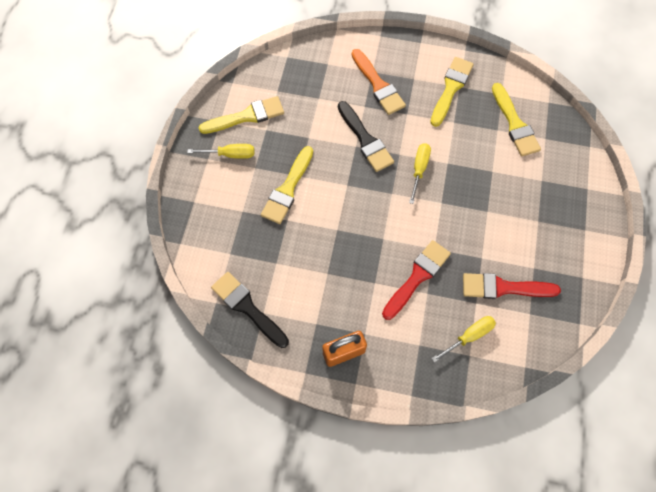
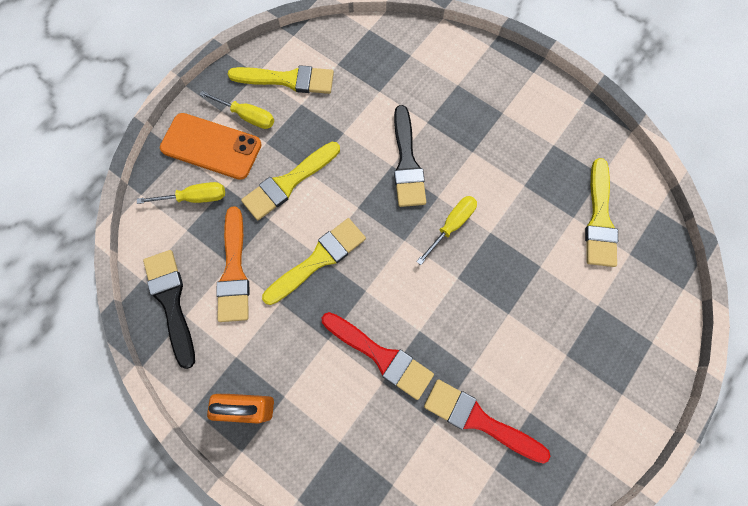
camera: 25 degrees right, 5 degrees up
(215, 187) = (211, 146): none -> orange phone
(378, 85) = (456, 104): orange brush -> orange brush (234, 271)
(417, 277) = (381, 356): red brush -> red brush turned 60 degrees clockwise
(451, 88) = (542, 142): yellow brush -> yellow brush (319, 259)
(469, 336) = (404, 461): yellow screwdriver -> yellow screwdriver (195, 198)

